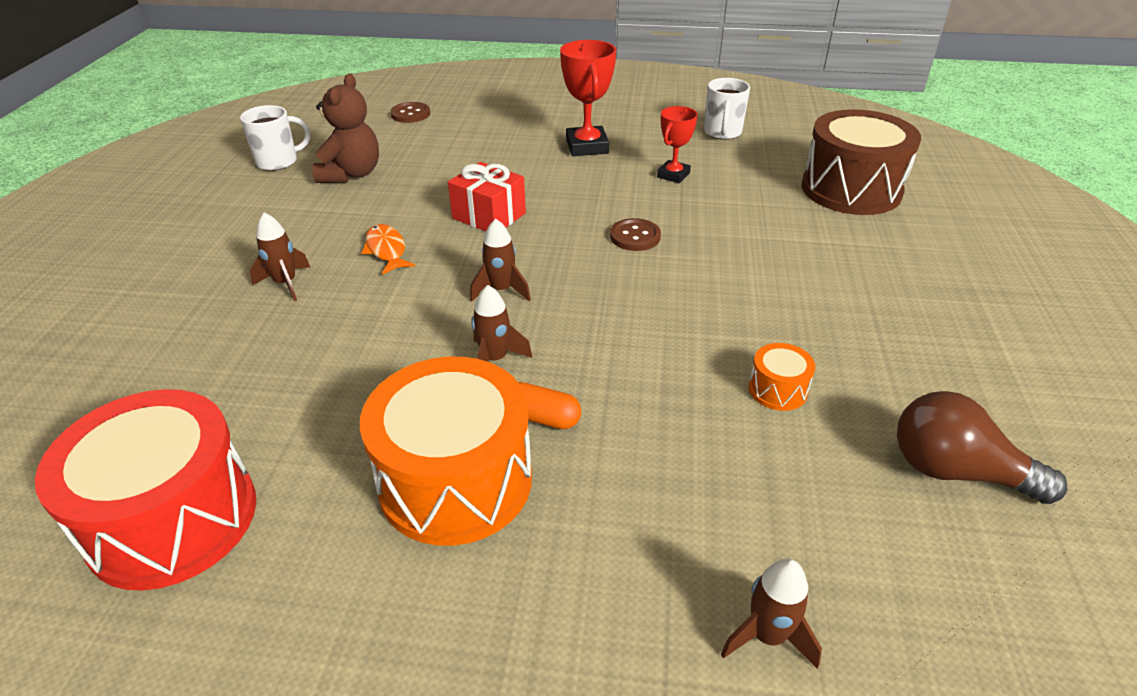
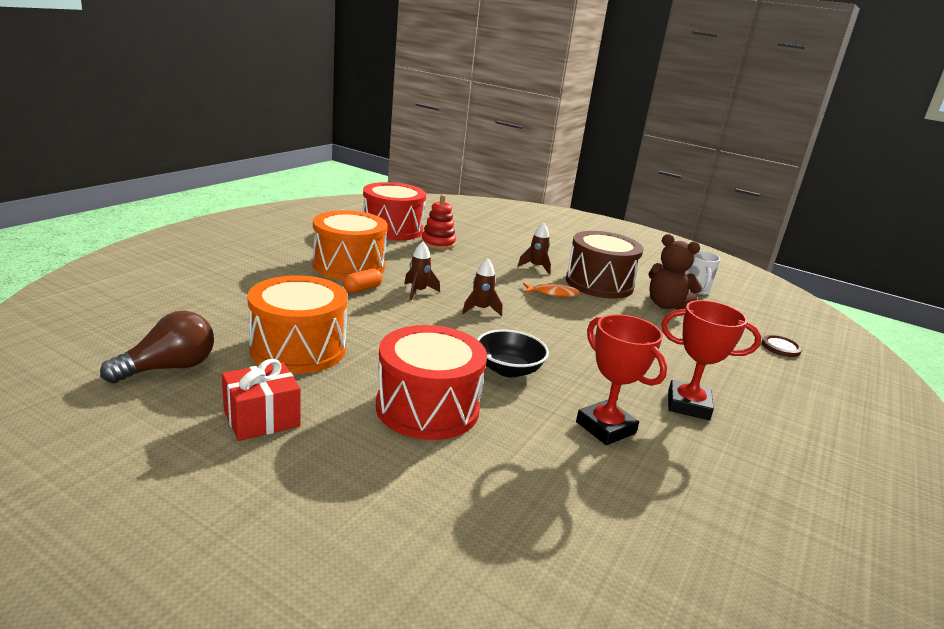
camera: 110 degrees right, 15 degrees down
(233, 417) = (438, 243): none -> red stacking toy
(489, 216) = (577, 330): red gift -> red gift (261, 419)
(635, 236) = (508, 369): brown button -> black bowl
(673, 175) = (605, 428): red trophy -> red trophy, size x1.59
(722, 133) = (705, 507): white mug -> none
(764, 261) = (427, 408): none -> red drum
(767, 636) = (190, 289): brown rocket -> none
(777, 390) = (298, 349): orange drum -> orange drum, size x2.35
(851, 189) = (509, 533): brown drum -> brown drum (599, 283)

